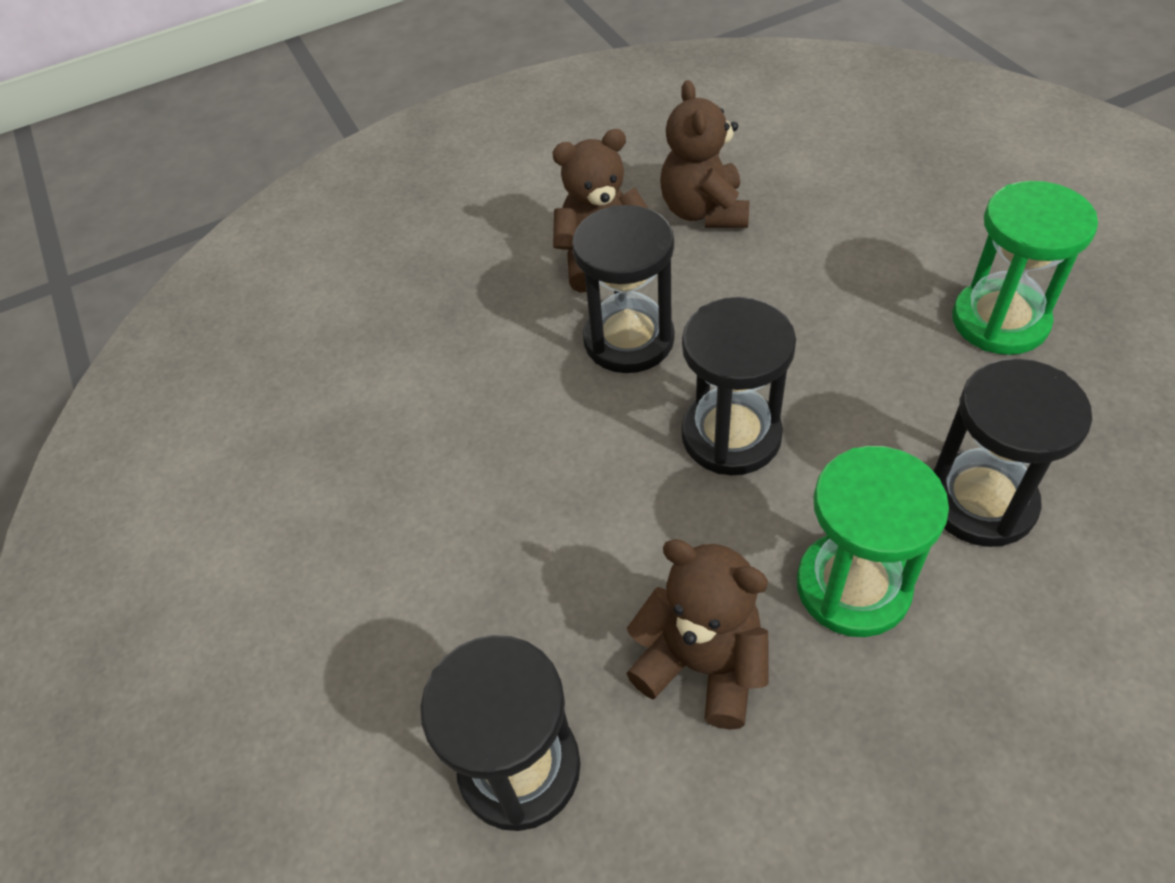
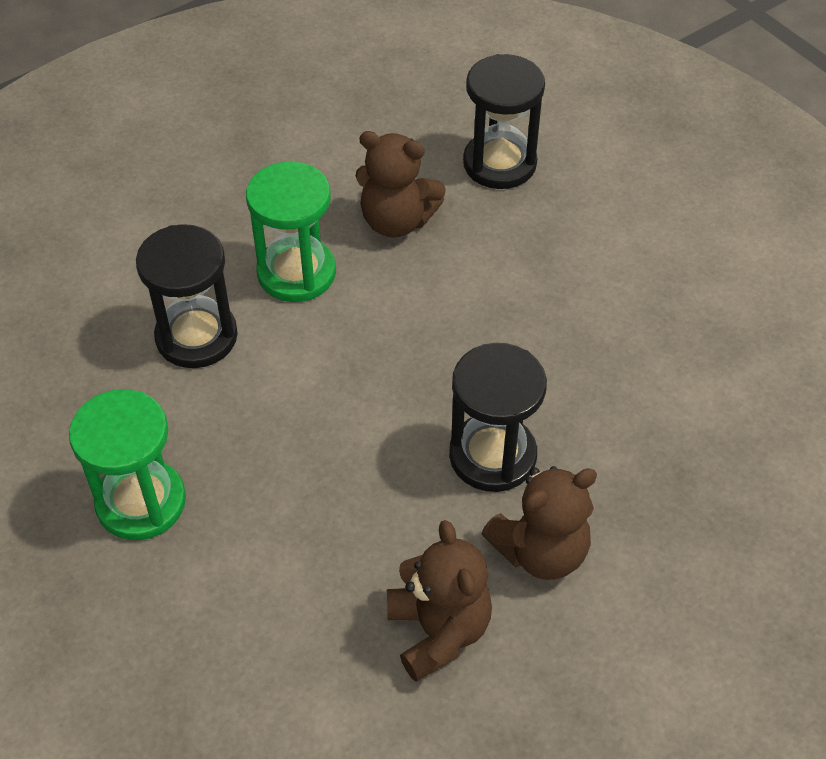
camera: 165 degrees right, 0 degrees up
(731, 435) = (388, 372): black hourglass -> none

